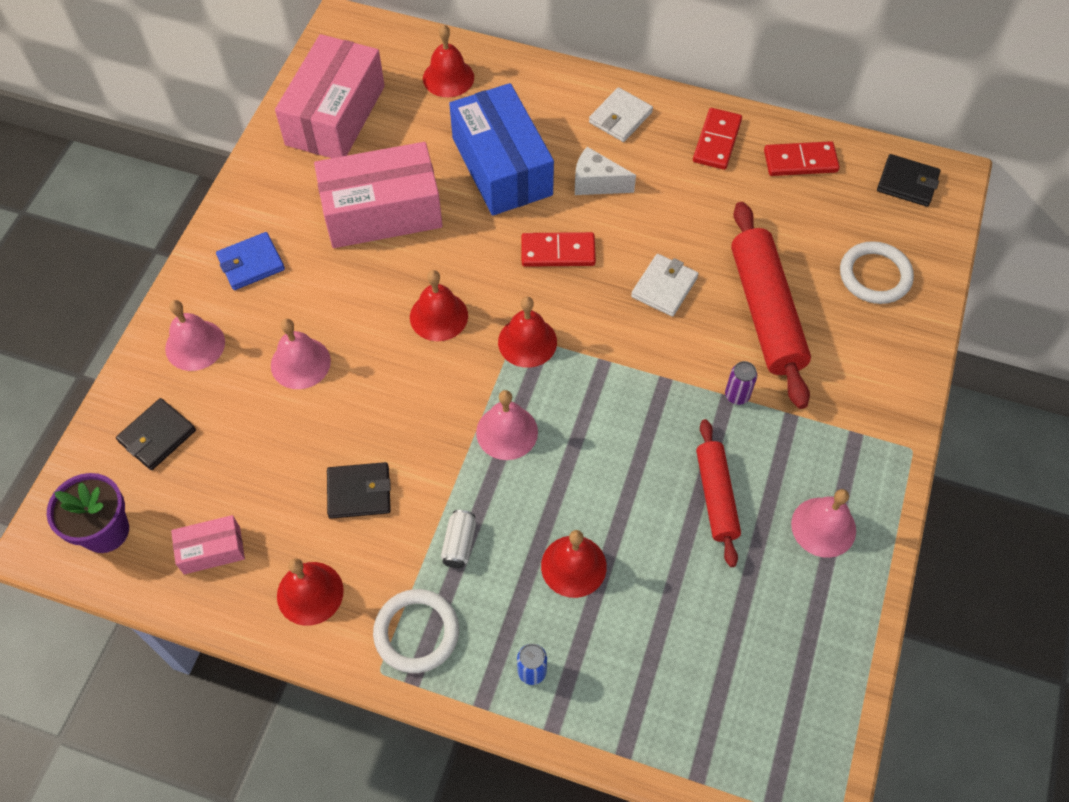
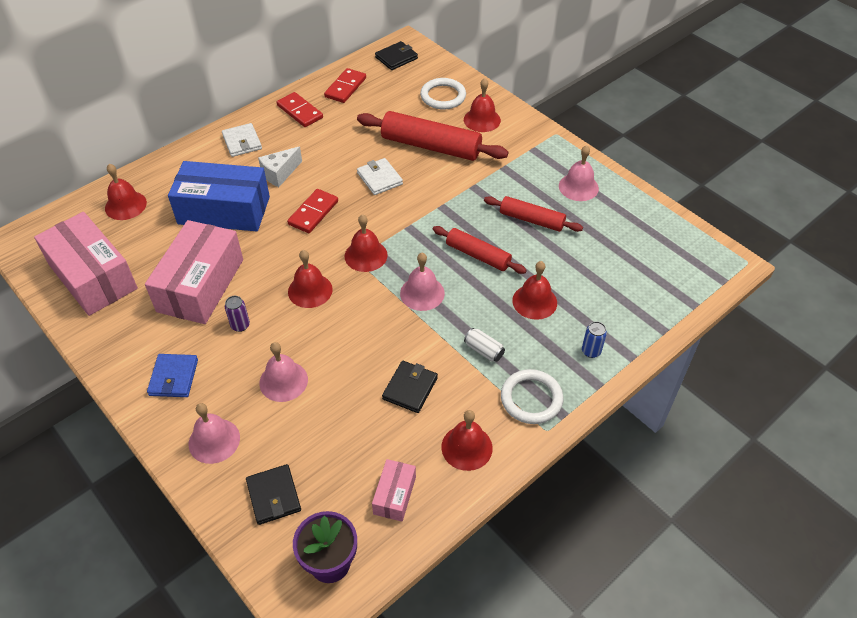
camera: 60 degrees left, 10 degrees down
(608, 463) = (478, 255): none -> red rolling pin
(737, 395) = (475, 182): purple can -> purple can (240, 325)
(865, 344) = (482, 120): none -> red bell

